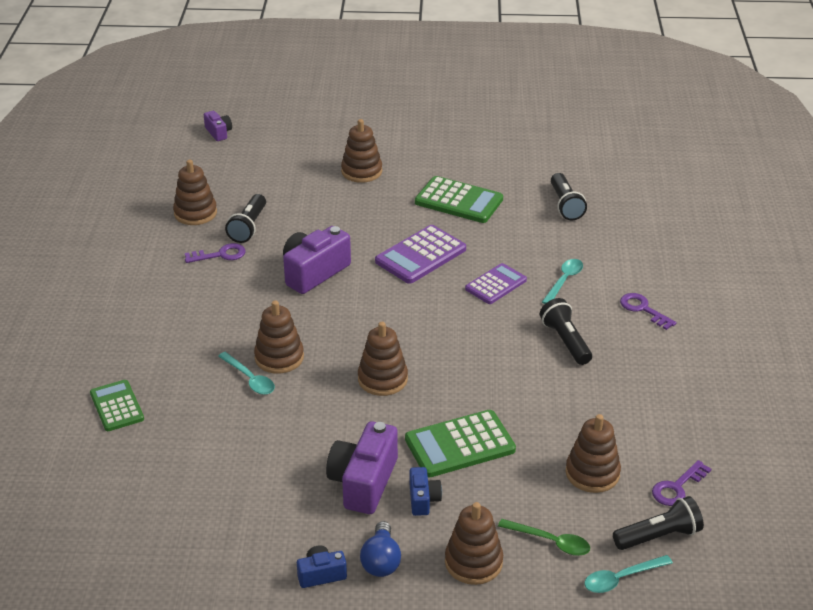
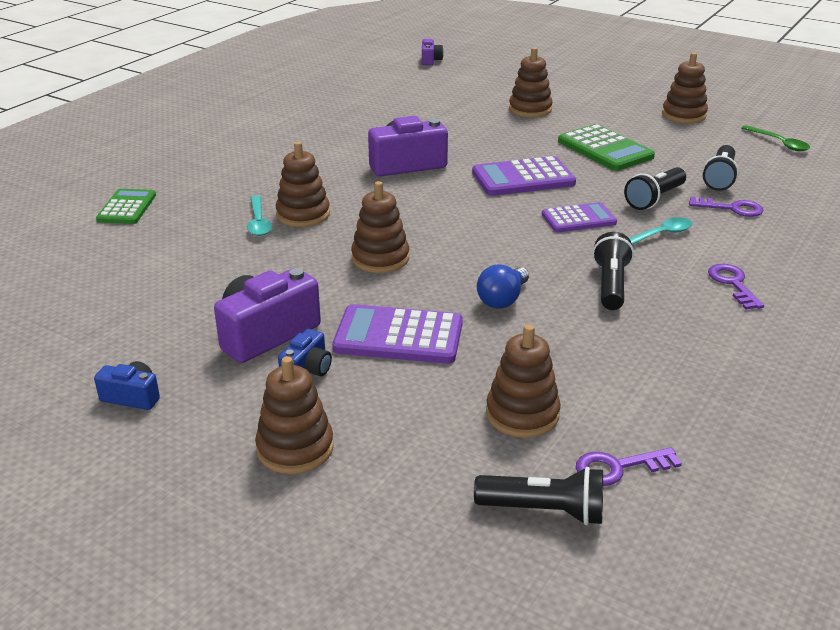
camera: 30 degrees right, 5 degrees down
(195, 213) = (350, 103): brown stacking toy -> brown stacking toy (684, 115)
(220, 255) = (338, 133): purple key -> purple key (731, 208)
(248, 227) = (384, 122): black flashlight -> black flashlight (654, 199)
(381, 561) = (202, 408): blue light bulb -> blue light bulb (503, 299)
(460, 444) = (398, 336): green calculator -> purple calculator
(550, 542) = (403, 463): green spoon -> green spoon (779, 143)
(621, 578) = (450, 537): turquoise spoon -> none

